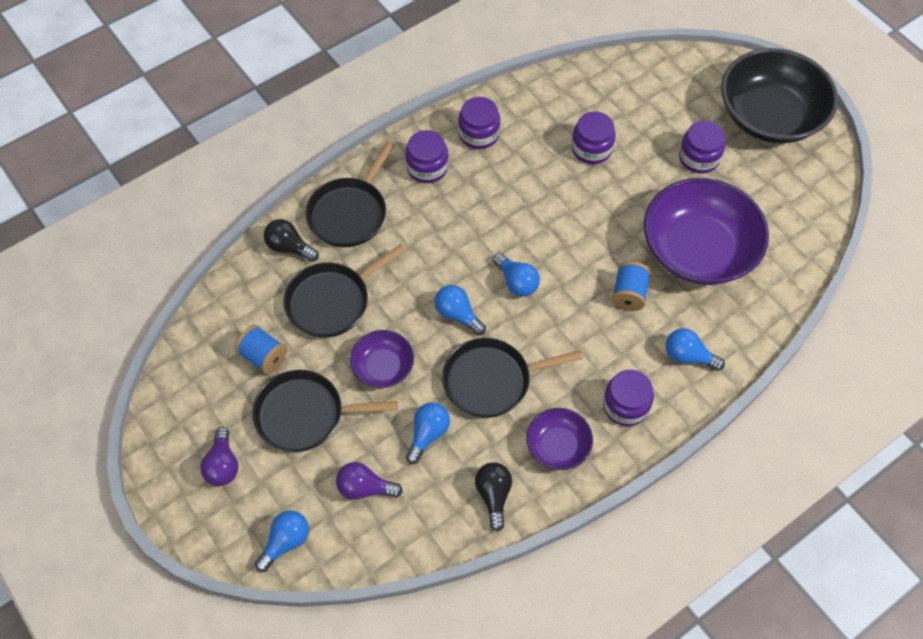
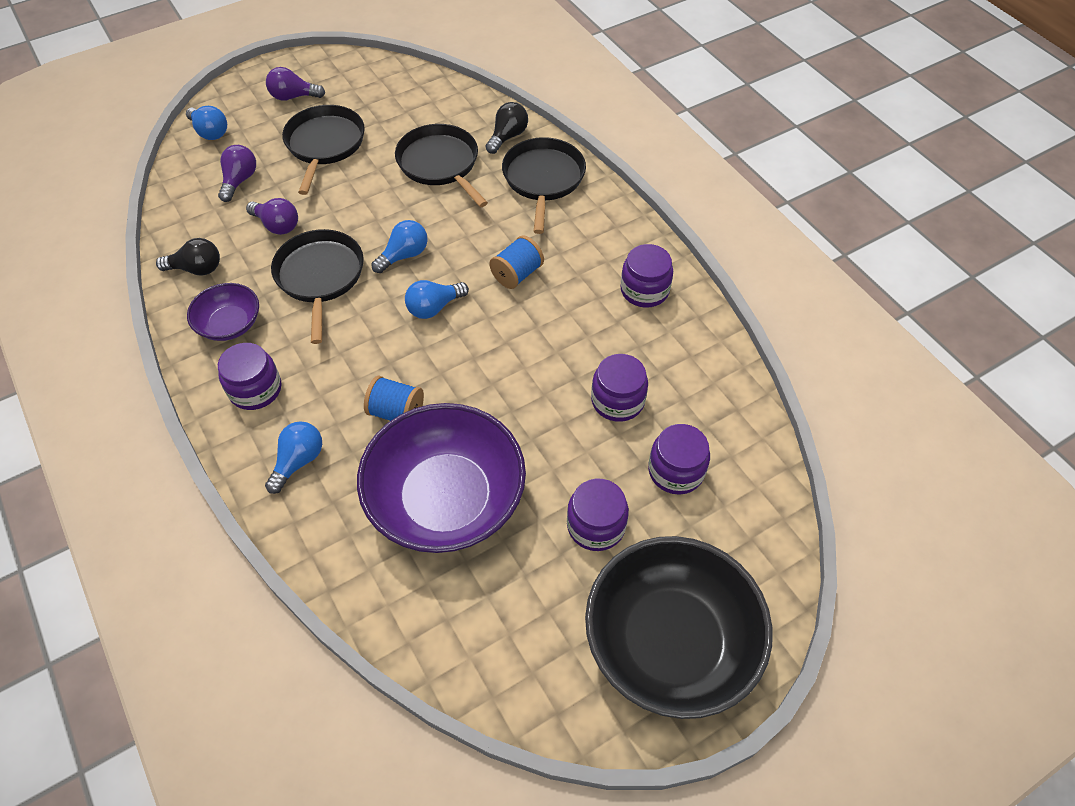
camera: 95 degrees right, 5 degrees down
(263, 357) = (391, 120): blue spool -> blue spool (517, 274)
(349, 213) = (543, 179): black pan -> black pan turned 60 degrees clockwise
(383, 367) = (358, 197): purple bowl -> none
(427, 167) = (598, 242): purple jar -> purple jar (676, 471)
(428, 434) = (277, 225): blue light bulb -> purple light bulb

